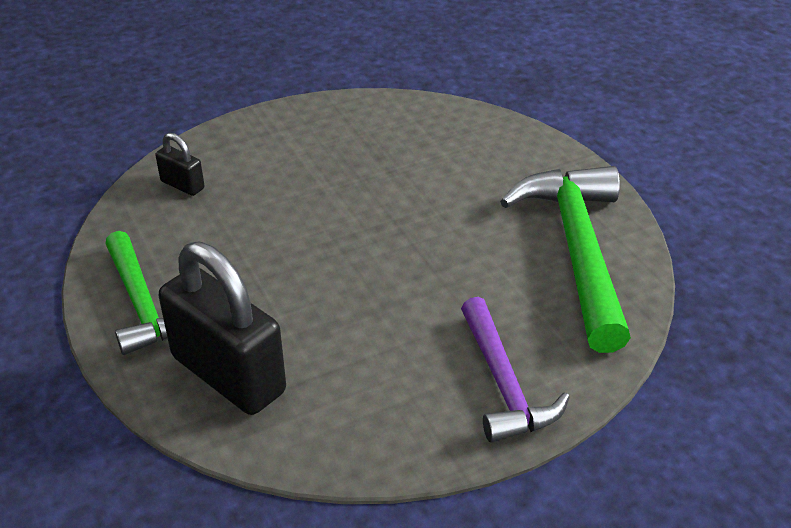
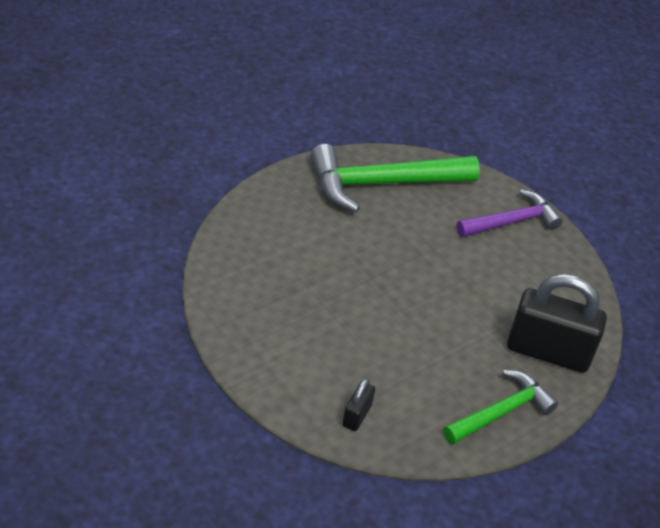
camera: 105 degrees left, 5 degrees up
(228, 374) = (548, 351): black padlock -> black padlock turned 75 degrees clockwise

